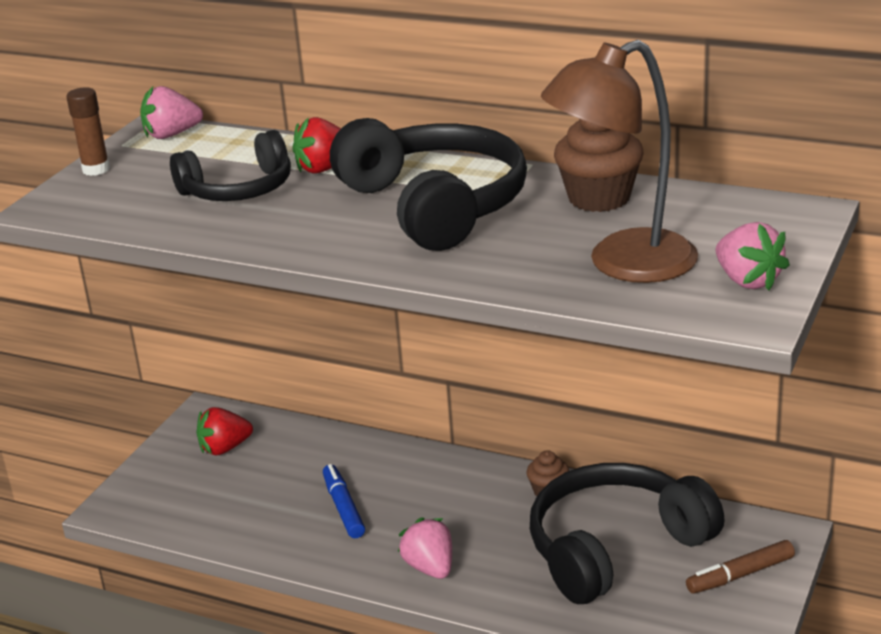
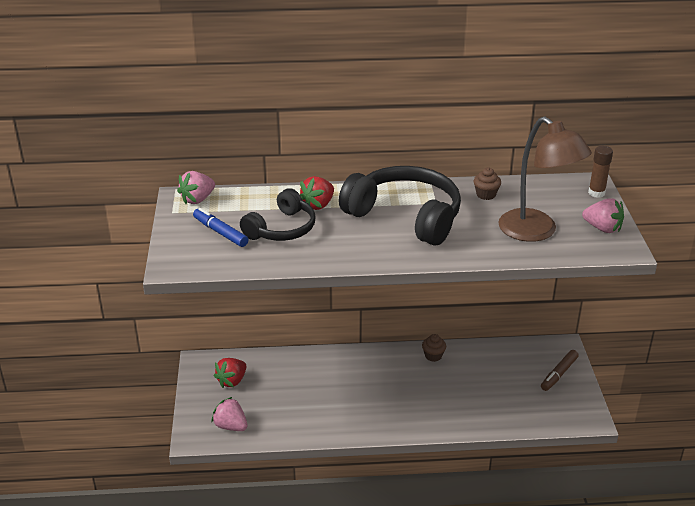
camera: 30 degrees left, 5 degrees up
(96, 169) = (175, 233): brown glue stick -> brown glue stick (596, 193)
(343, 507) = (332, 397): blue marker -> blue marker (220, 232)
(430, 568) = (406, 417): pink strawberry -> pink strawberry (231, 426)
(599, 198) = (486, 195): brown cupcake -> brown cupcake, size x0.56
(615, 548) = (490, 377): black headphones -> none
(623, 264) = (536, 232): brown lamp -> brown lamp turned 75 degrees counterclockwise

